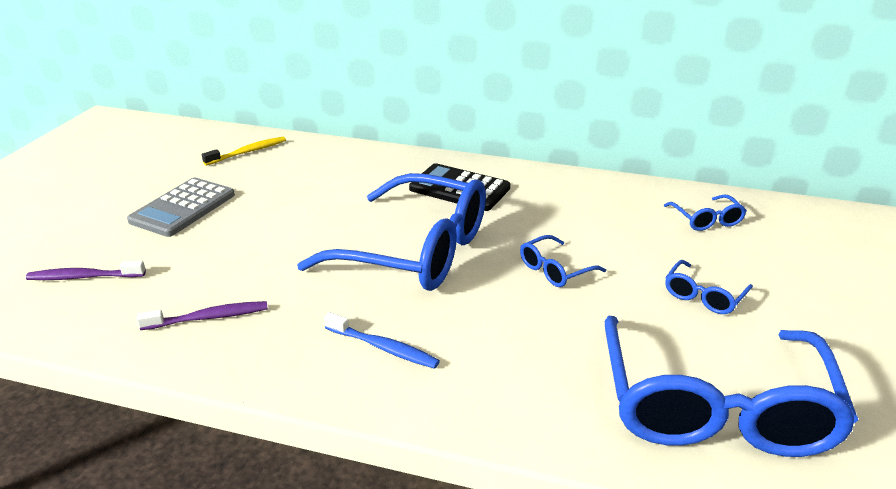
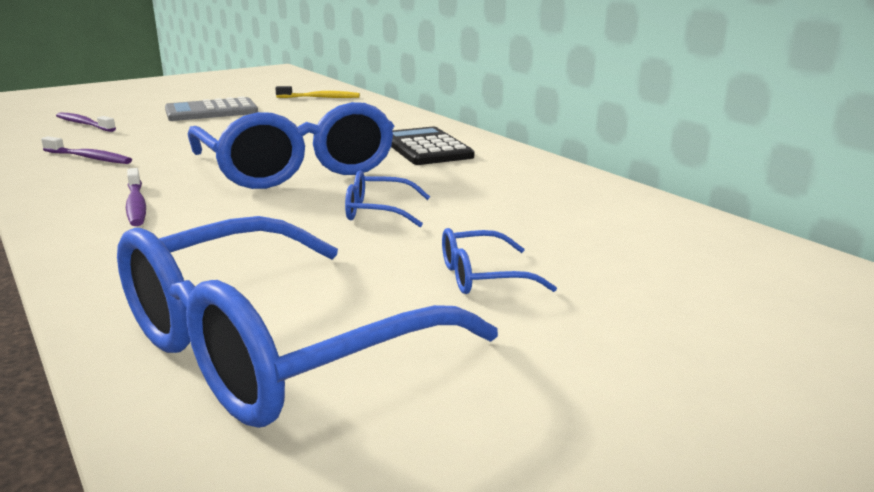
camera: 40 degrees right, 10 degrees down
(383, 347) = (136, 205): blue toothbrush -> purple toothbrush
(706, 220) = (639, 231): blue glasses -> none

